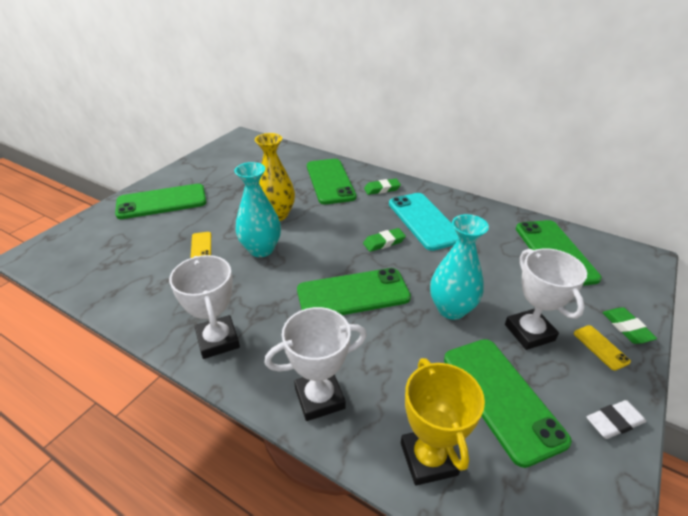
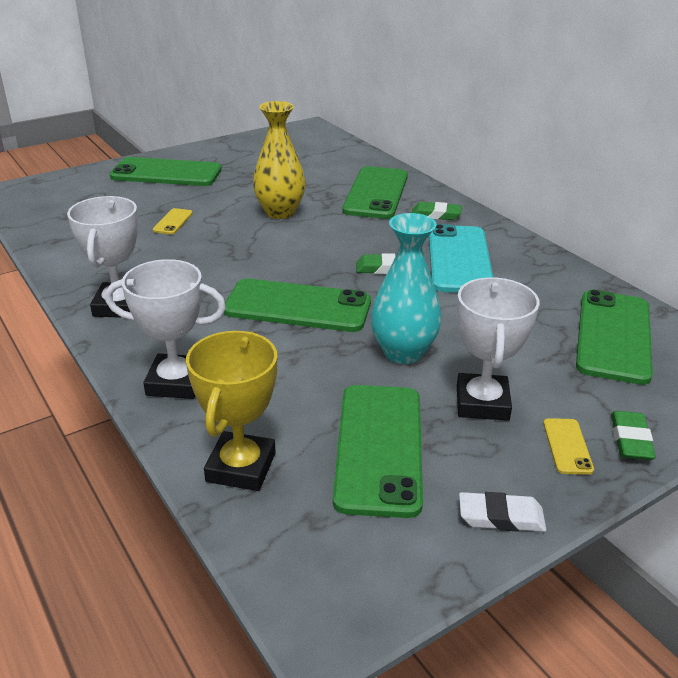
camera: 25 degrees right, 5 degrees down
(261, 249) = (233, 240): turquoise vase -> none

